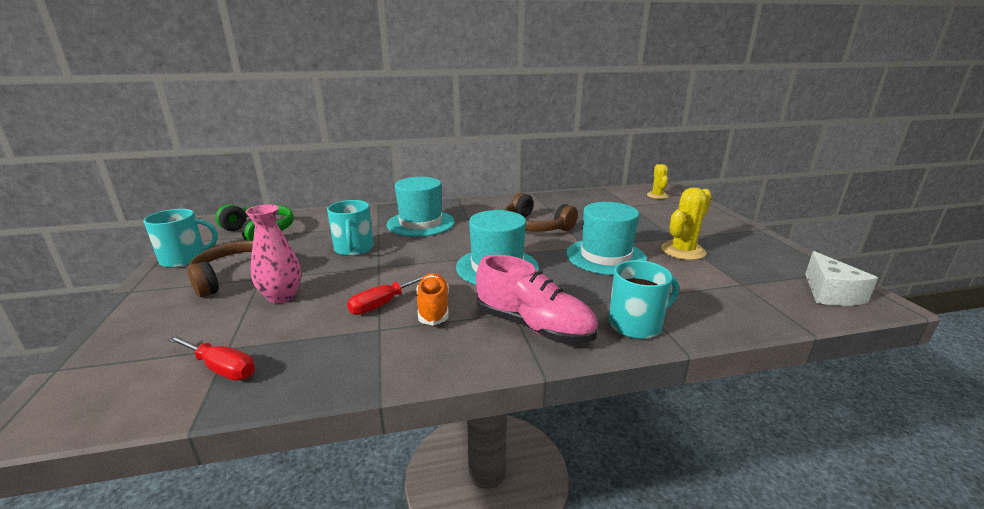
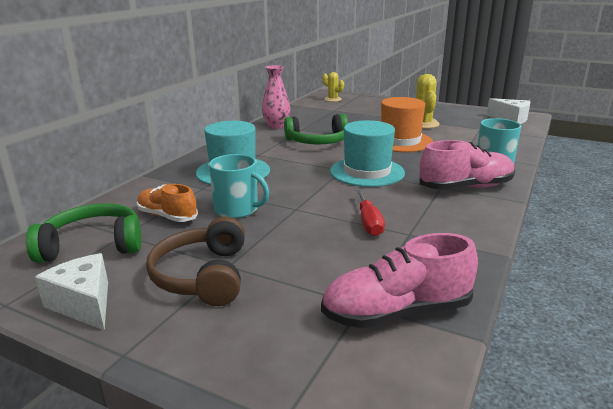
camera: 50 degrees left, 0 degrees up
(185, 259) = (84, 304): turquoise mug -> white cheese
(221, 368) = (397, 312): red screwdriver -> pink shoe
(282, 296) = (290, 261): pink vase -> pink vase (276, 126)
(433, 309) = (402, 208): orange shoe -> orange shoe (167, 216)
(535, 226) = (318, 141): brown headphones -> green headphones
(605, 256) = (400, 141): turquoise hat -> orange hat

